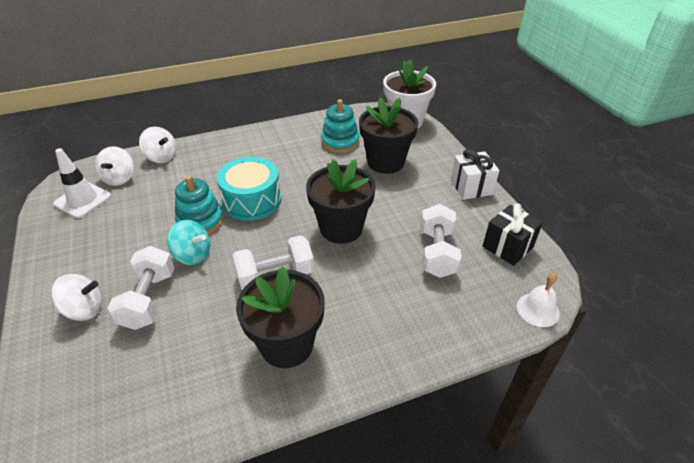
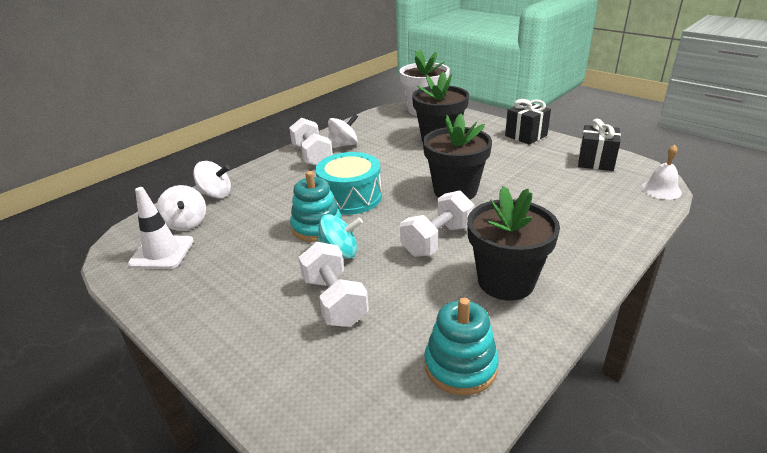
camera: 25 degrees left, 10 degrees down
(84, 310) = (271, 335): white spinning top -> white spinning top (343, 145)
(340, 142) = (384, 137): turquoise stacking toy -> turquoise stacking toy (460, 366)
(437, 253) = (550, 181): white dumbbell -> white dumbbell (312, 156)
(471, 187) = (526, 135): white gift -> black gift

